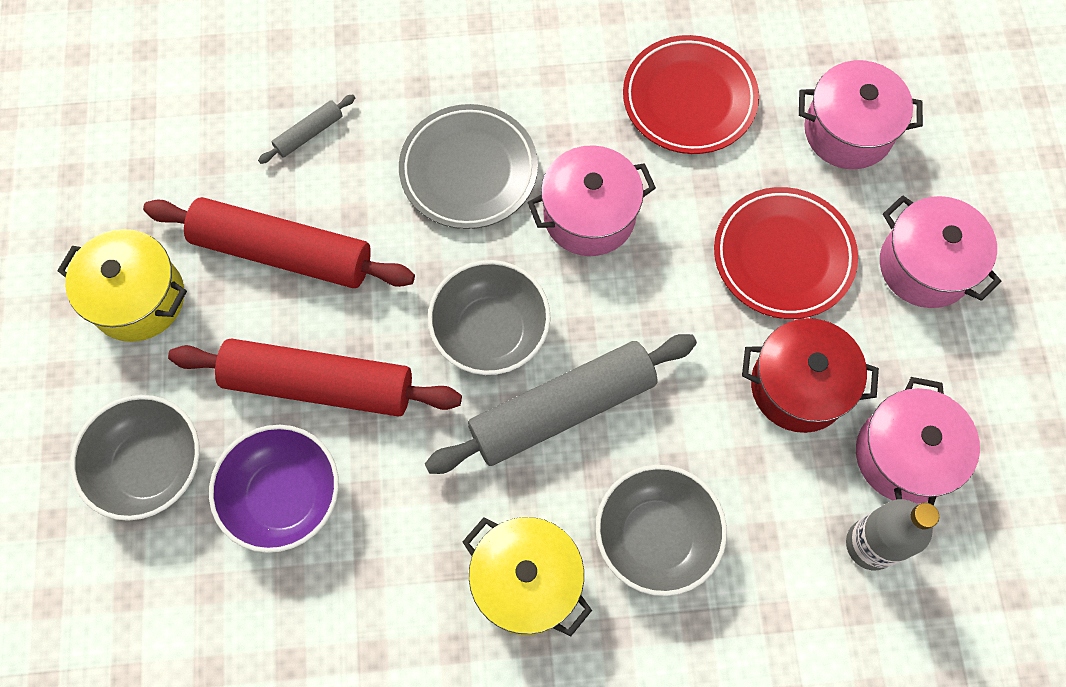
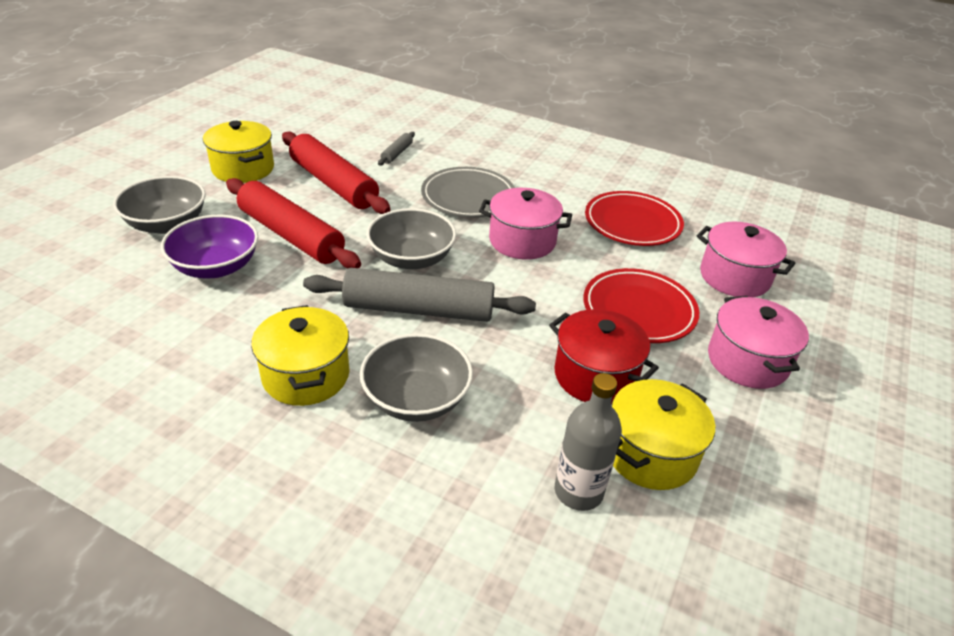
camera: 30 degrees right, 30 degrees down
(309, 133) = (397, 153): grey rolling pin -> grey rolling pin turned 60 degrees counterclockwise
(904, 455) = (650, 453): pink pot -> yellow pot

